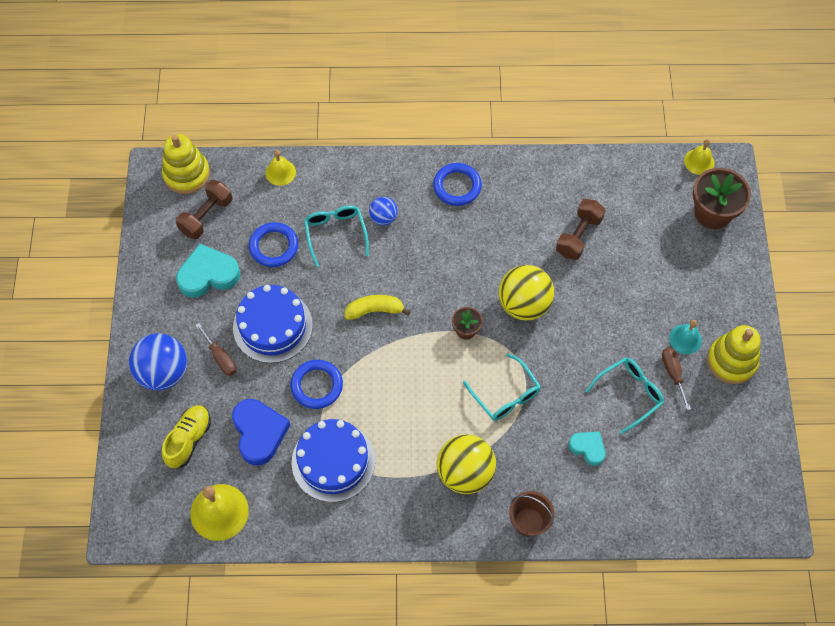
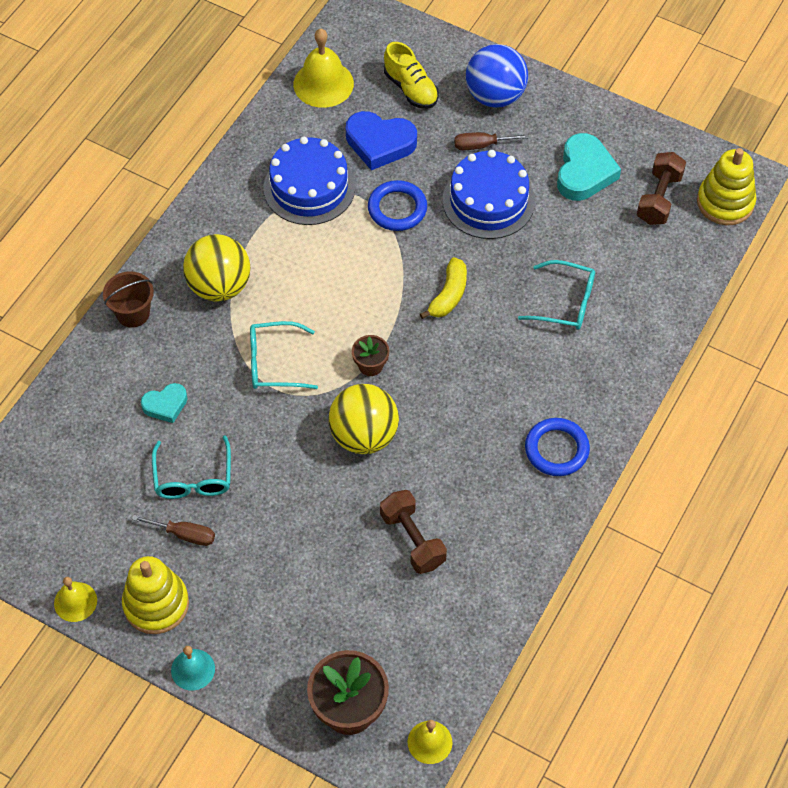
camera: 120 degrees right, 5 degrees down
(206, 216) = (659, 198): brown dumbbell -> brown dumbbell turned 45 degrees clockwise
(274, 246) = (584, 241): blue ring -> none
(280, 172) = (678, 287): yellow bell -> yellow bell (75, 601)
(383, 218) = (558, 356): blue ball -> none
(685, 339) = (214, 573): turquoise bell -> turquoise bell (193, 669)

